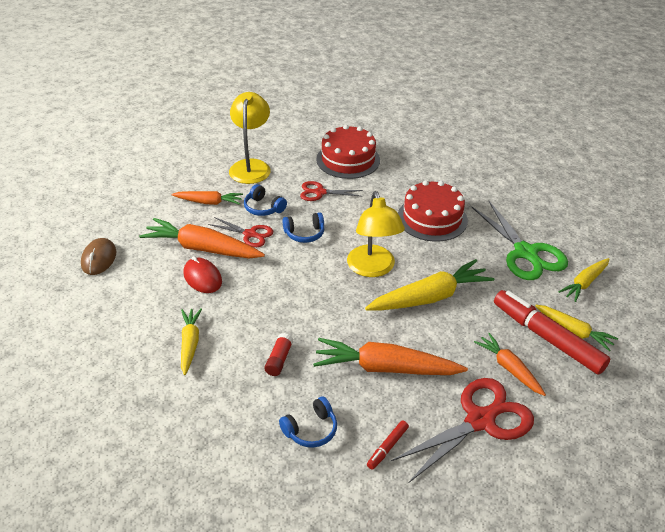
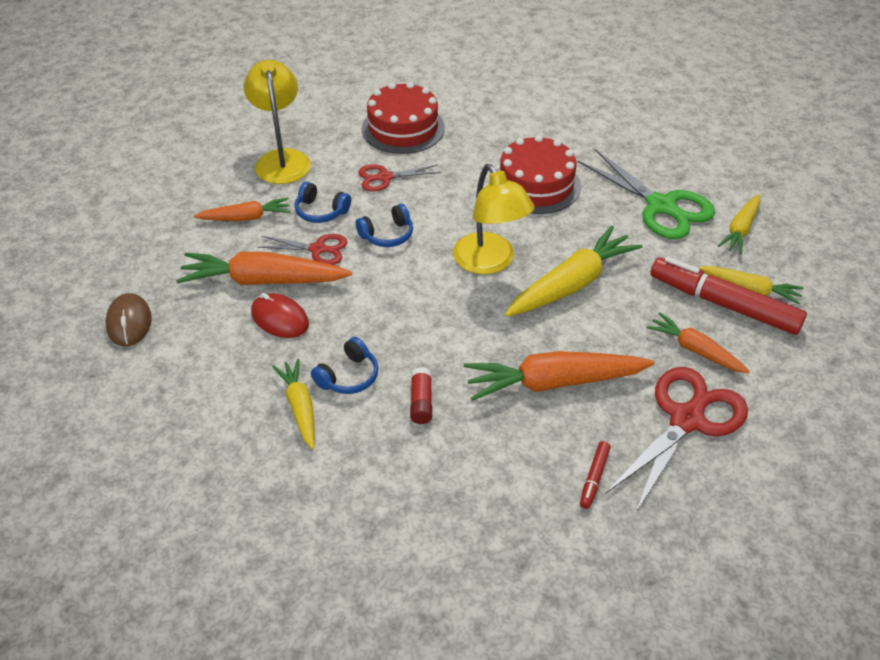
camera: 15 degrees left, 5 degrees up
(311, 429) = (495, 479): blue headphones -> blue headphones (348, 376)

